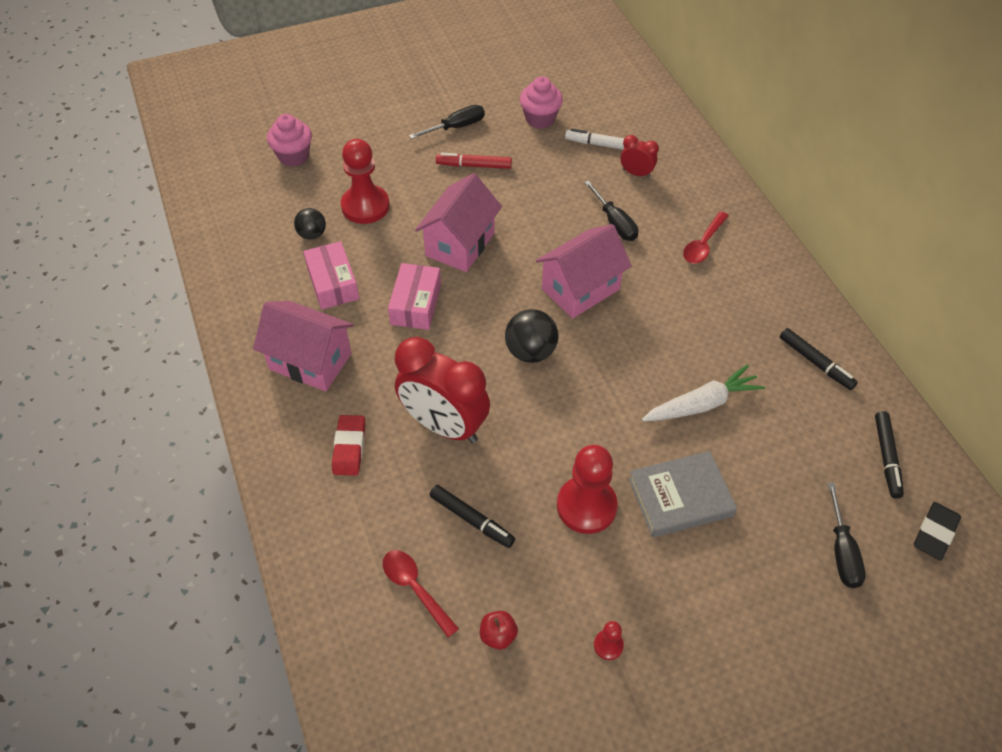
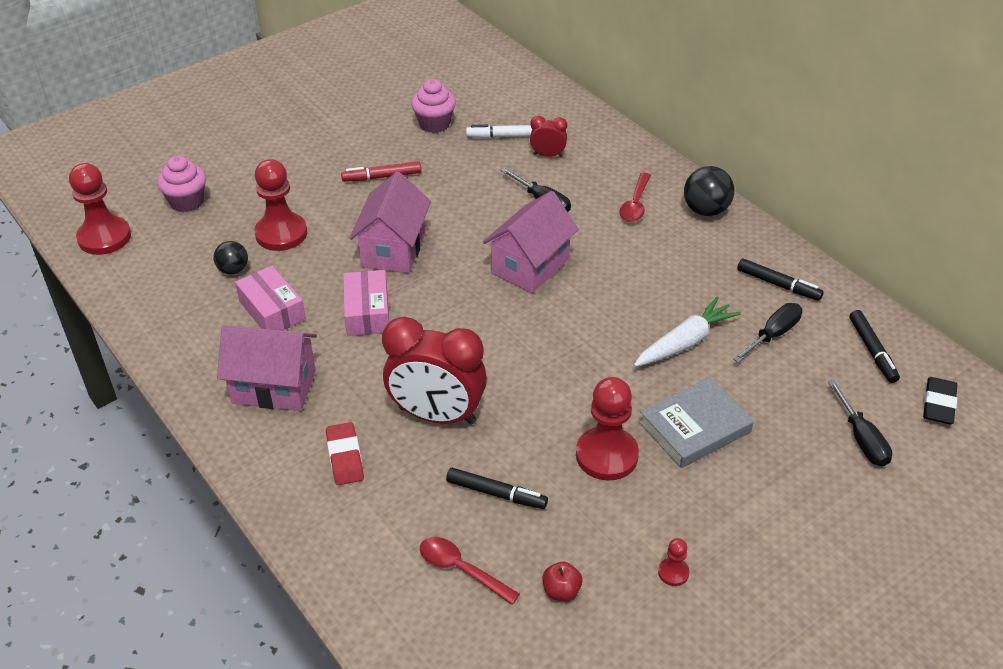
camera: 15 degrees left, 10 degrees down
(213, 178) = (104, 237): none -> red pawn
(456, 127) = (351, 146): black screwdriver -> black screwdriver (773, 335)
(530, 351) = (501, 331): black ball -> black ball (706, 210)

